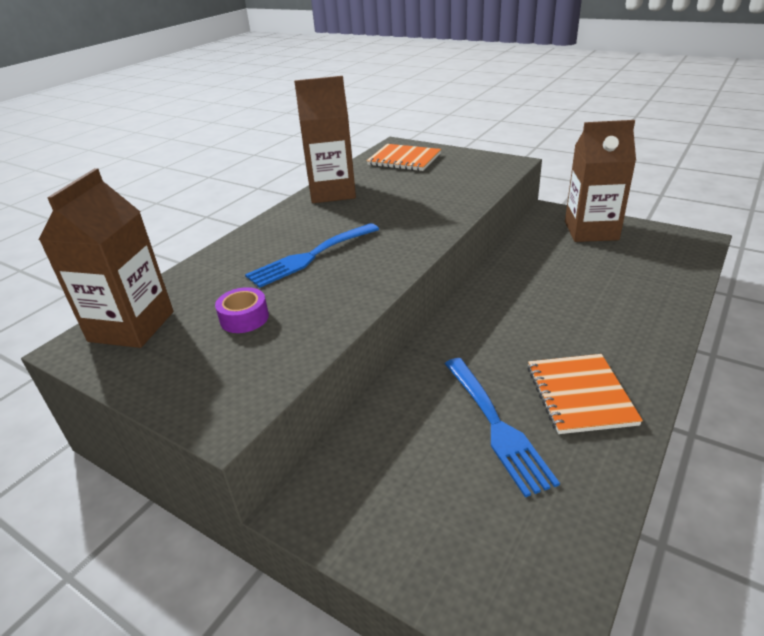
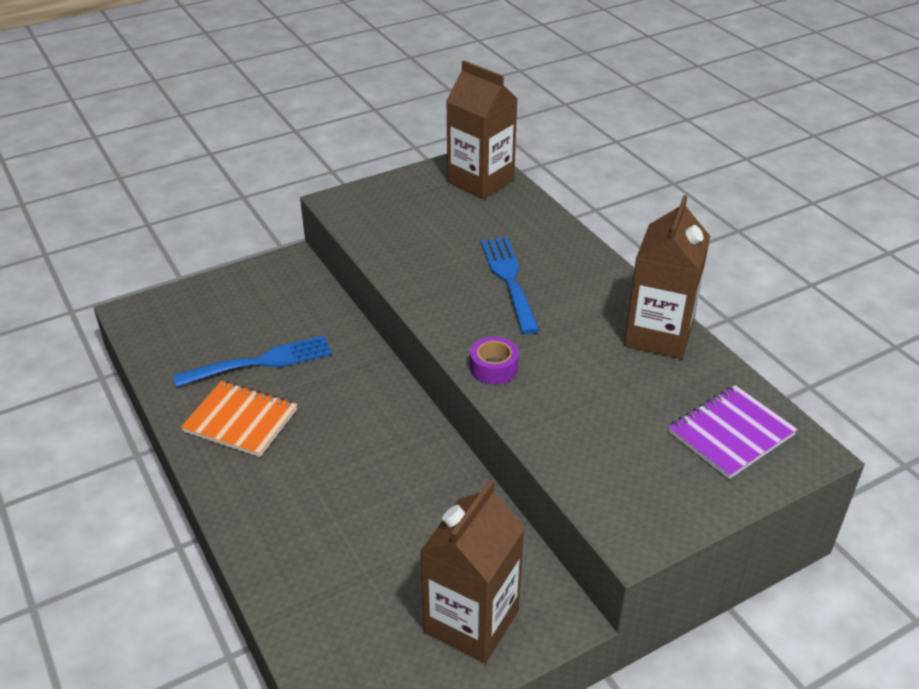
camera: 115 degrees right, 5 degrees up
(244, 318) = (441, 227): purple tape -> purple tape (493, 368)
(404, 159) = (731, 433): orange notebook -> purple notebook
(497, 426) = (261, 362): blue fork -> blue fork turned 150 degrees clockwise

